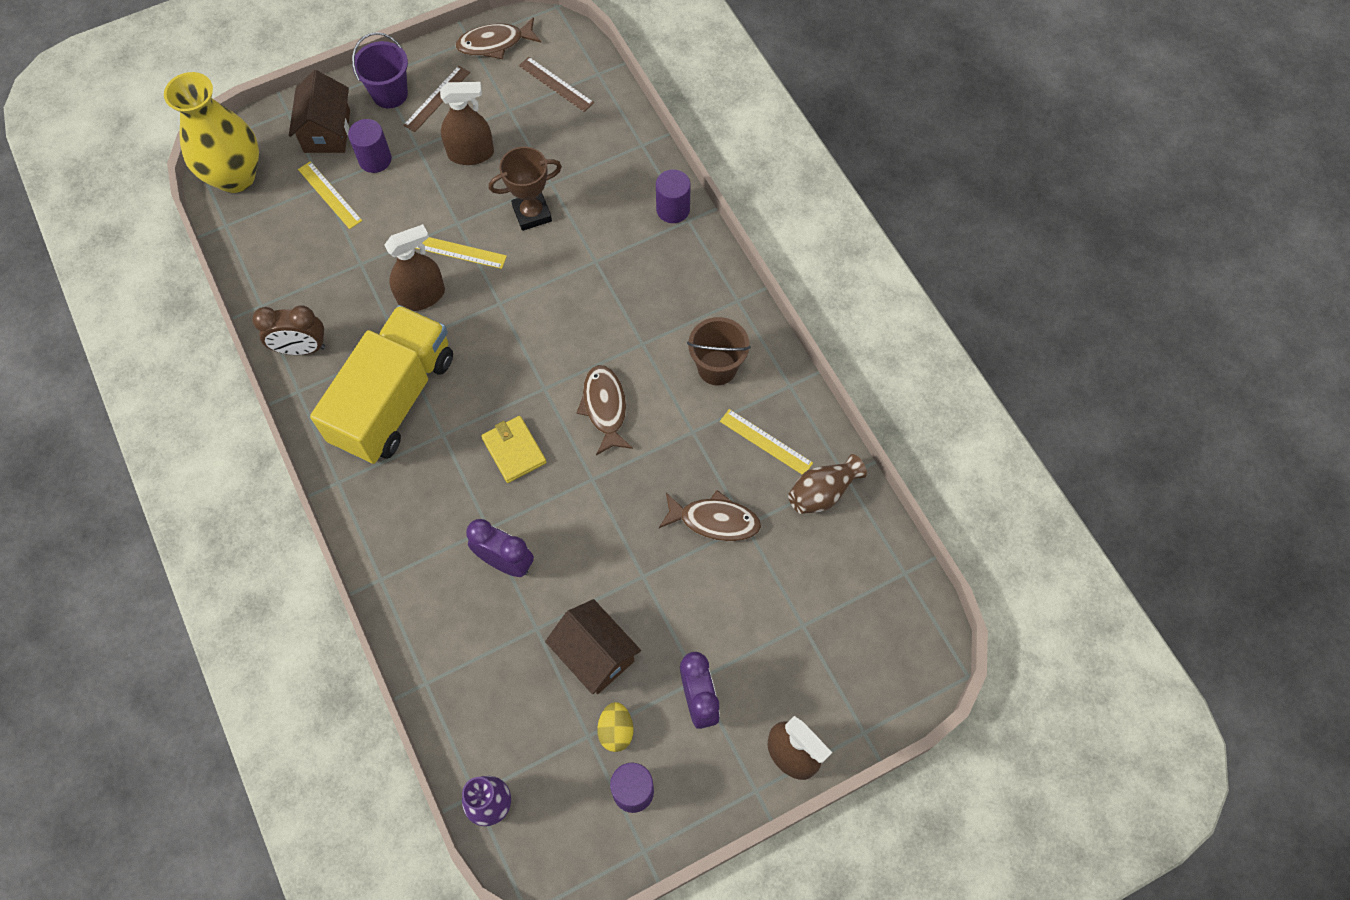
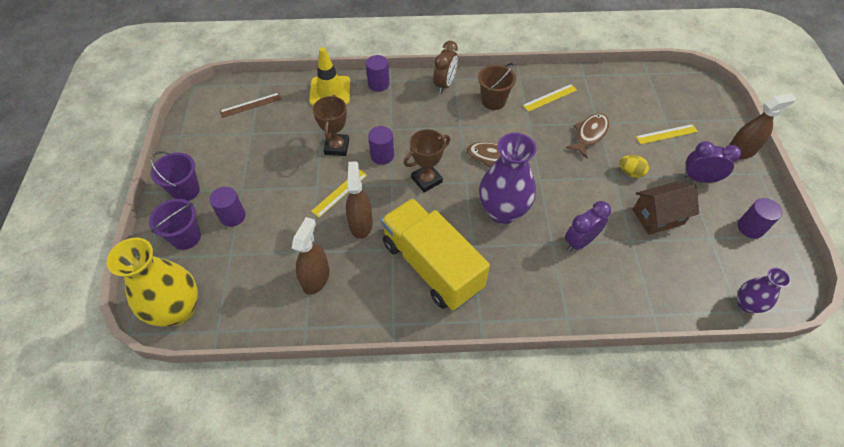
camera: 65 degrees left, 10 degrees down
(301, 348) = (359, 311): brown clock -> brown clock (444, 84)
(327, 131) = (186, 237): brown house -> purple bucket
(330, 195) = (241, 252): yellow ruler -> yellow ruler (666, 134)
(437, 98) = (211, 166): brown ruler -> none
(471, 154) = (269, 162): brown spray bottle -> brown spray bottle (316, 278)
(494, 43) = (194, 123): brown fish -> none
(514, 450) = (502, 211): yellow wallet -> purple vase
(526, 340) = (426, 180): none -> brown trophy
(543, 271) = (382, 155): none -> purple cylinder
(616, 730) = (710, 223): yellow egg -> yellow egg (630, 172)
(627, 159) = (330, 91): none -> yellow traffic cone
(822, 492) = (590, 87): brown vase -> none

